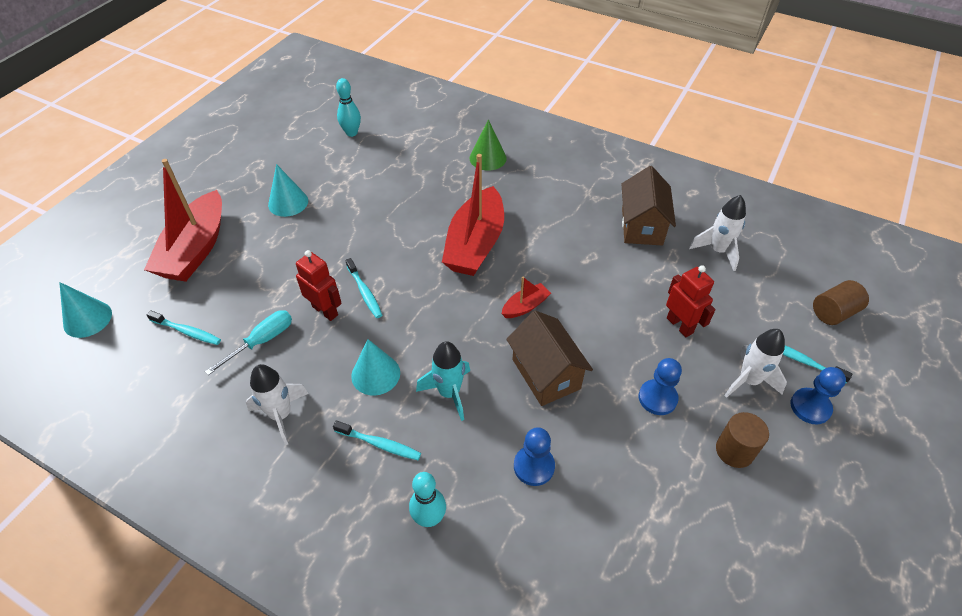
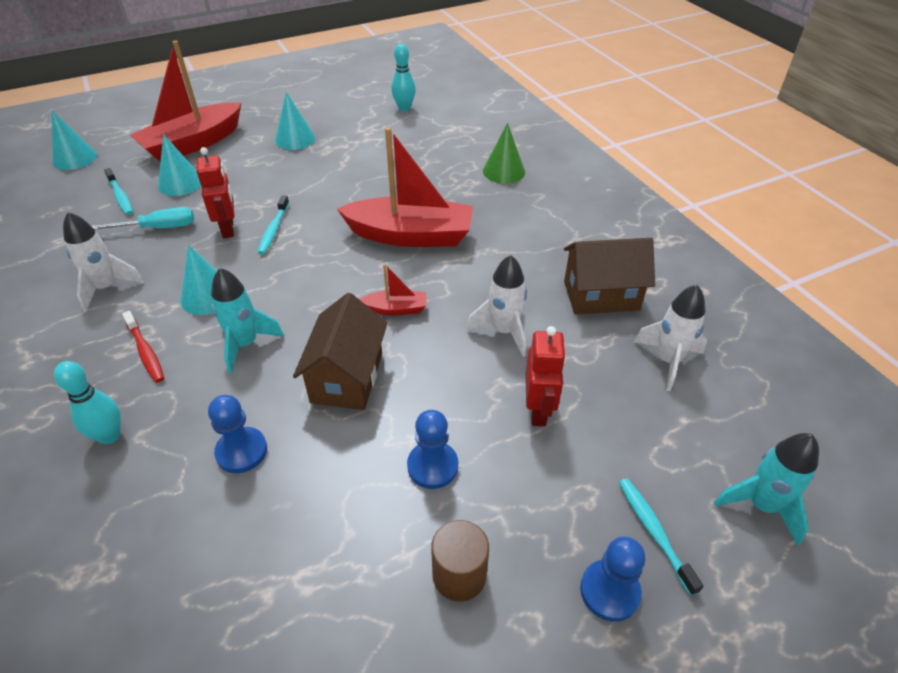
camera: 35 degrees right, 5 degrees down
(231, 292) = (180, 183): none -> turquoise cone
(379, 444) = (145, 352): turquoise toothbrush -> red toothbrush
(475, 244) = (410, 235): red boat -> red boat turned 135 degrees counterclockwise
(641, 226) = (601, 295): brown house -> brown house turned 45 degrees clockwise
(748, 381) = (559, 513): white rocket -> white rocket (503, 331)
(833, 312) = (761, 505): brown cylinder -> turquoise rocket

